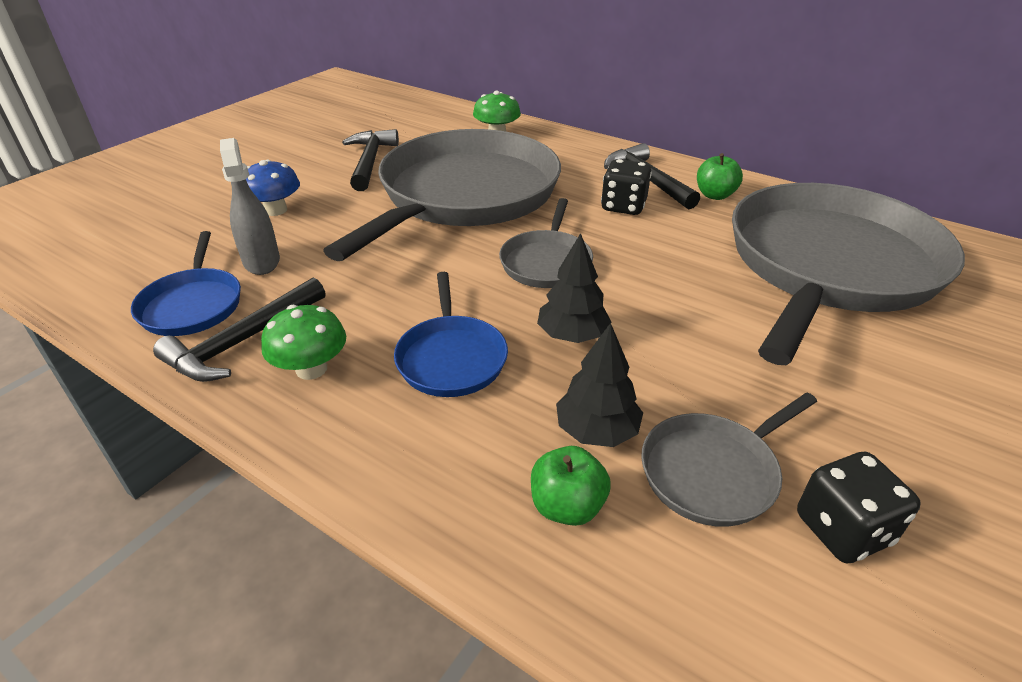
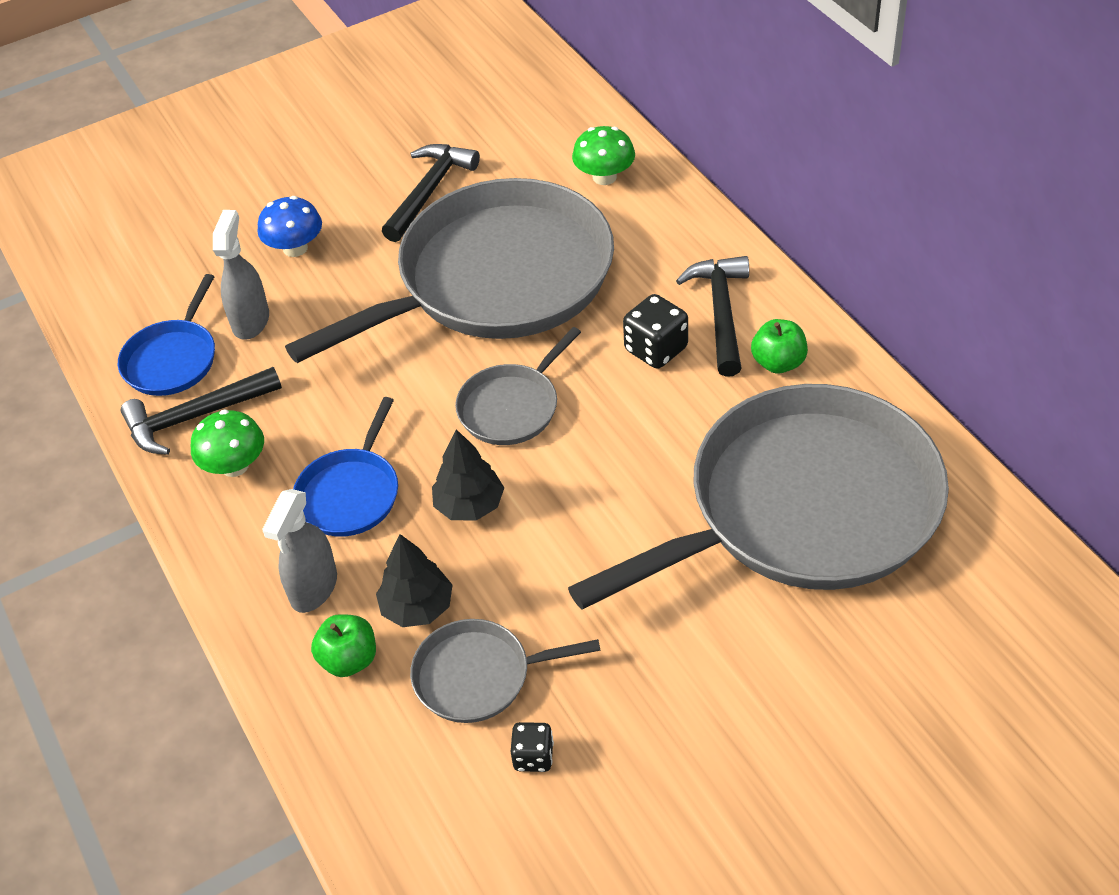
camera: 30 degrees right, 10 degrees up
(474, 450) = (313, 588): none -> grey spray bottle
(842, 529) = (533, 757): black dice -> black dice, size x0.63

